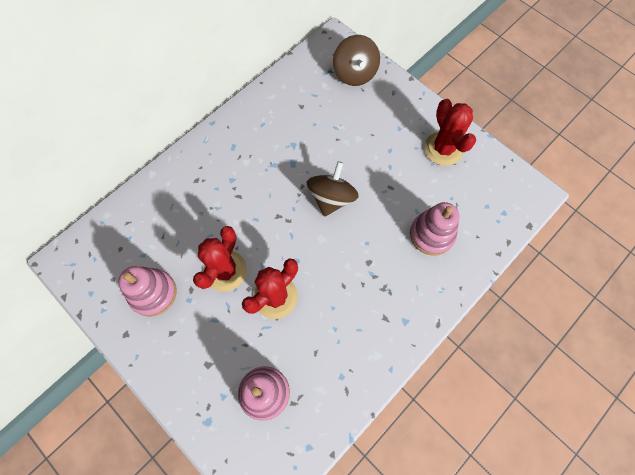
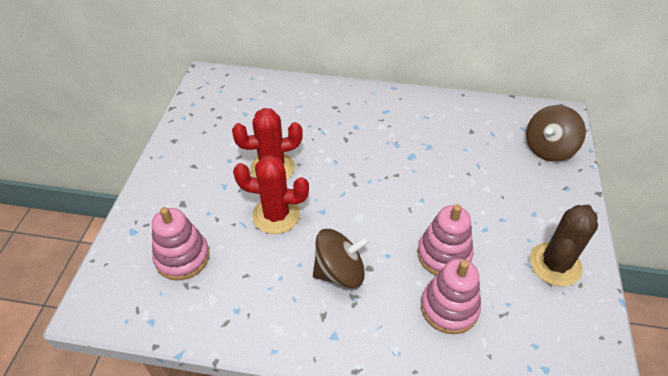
camera: 55 degrees right, 20 degrees down
(153, 293) = (218, 136): pink stacking toy -> pink stacking toy (444, 254)
(331, 198) = (406, 202): brown spinning top -> brown spinning top (340, 272)
(443, 149) = (555, 264): red cactus -> brown cactus

